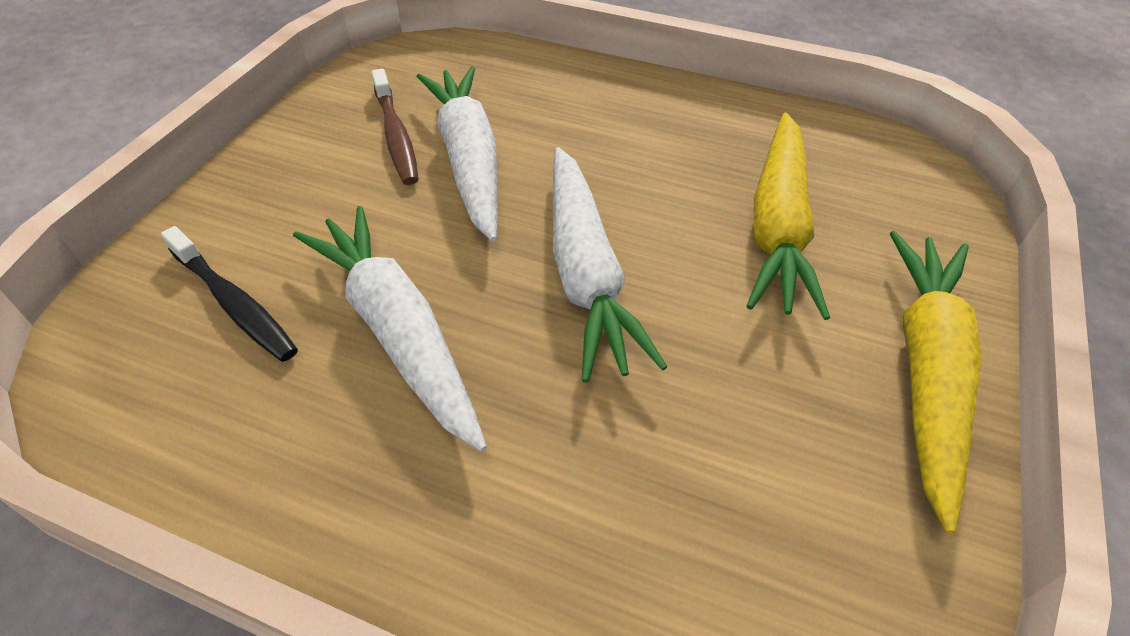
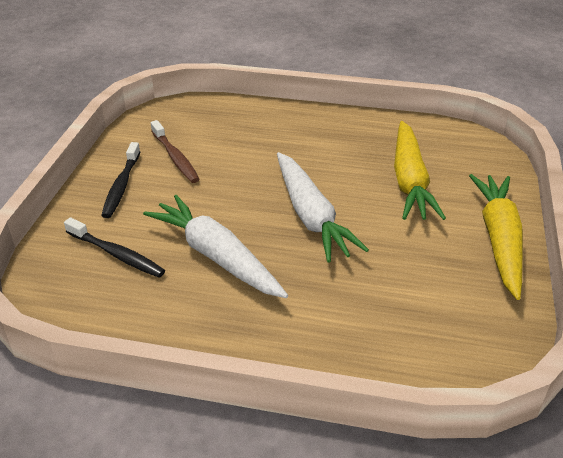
camera: 10 degrees left, 10 degrees down
(293, 175) = (121, 186): none -> black toothbrush
(469, 160) = (224, 166): white carrot -> none

